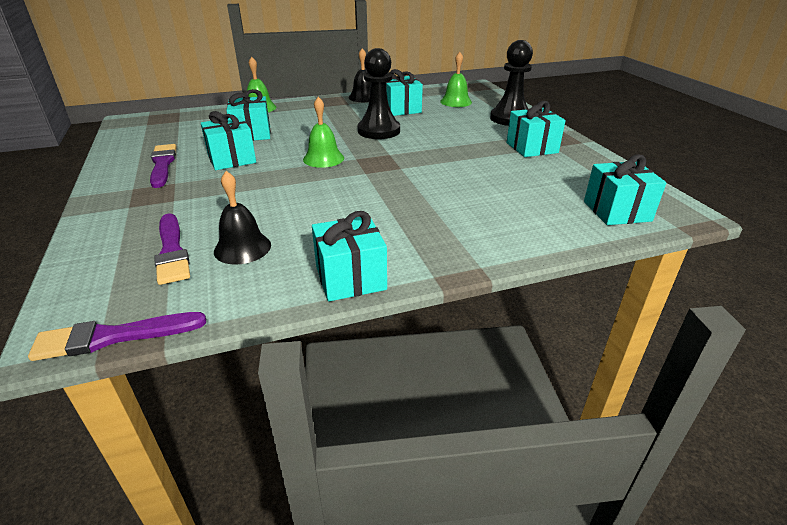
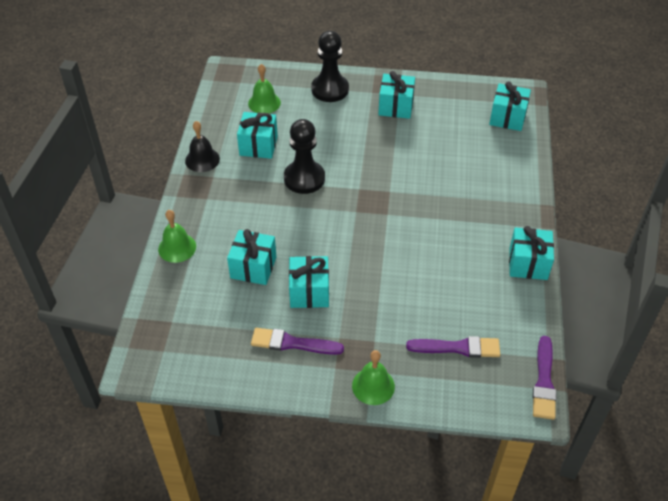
camera: 65 degrees left, 15 degrees up
(242, 248) = (470, 309): black bell -> none
(323, 158) = (344, 231): green bell -> green bell (373, 386)

